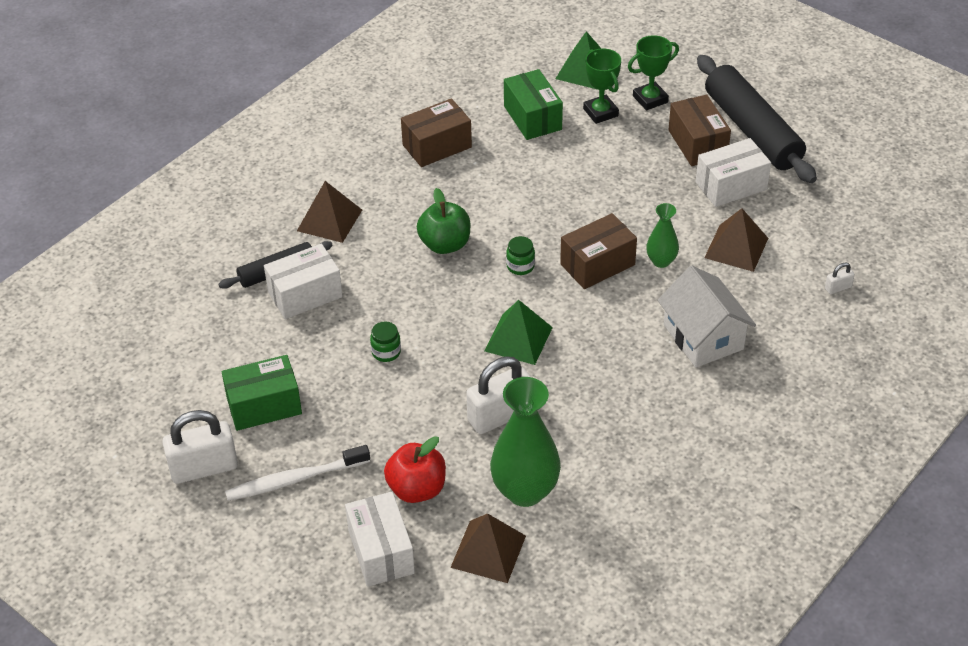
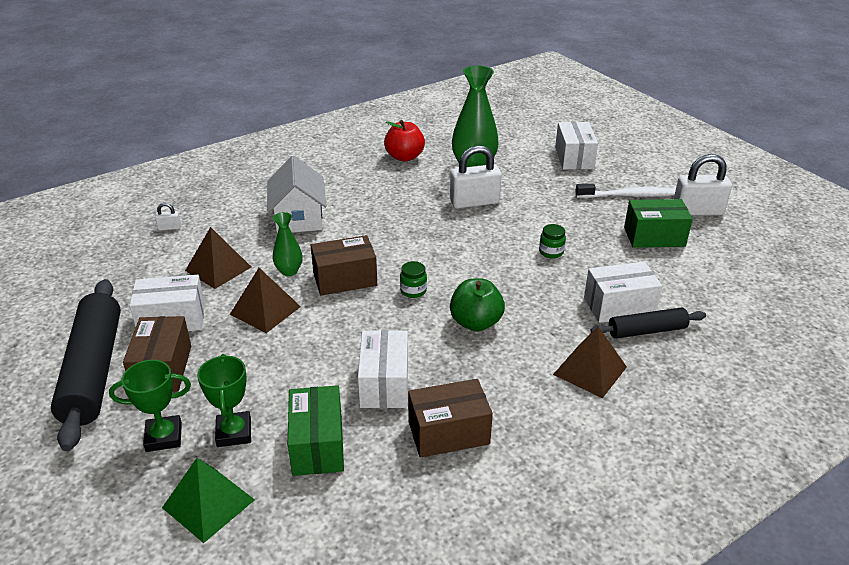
camera: 165 degrees left, 10 degrees down
(417, 489) = (545, 178): red apple -> red apple (404, 157)
(488, 551) = (507, 148): brown pyramid -> brown pyramid (265, 310)
(504, 171) = (384, 383): none -> white box
(518, 339) = (440, 241): green pyramid -> none

